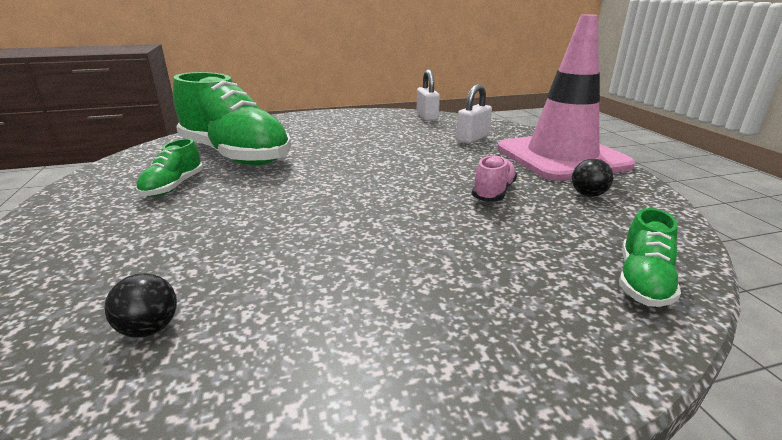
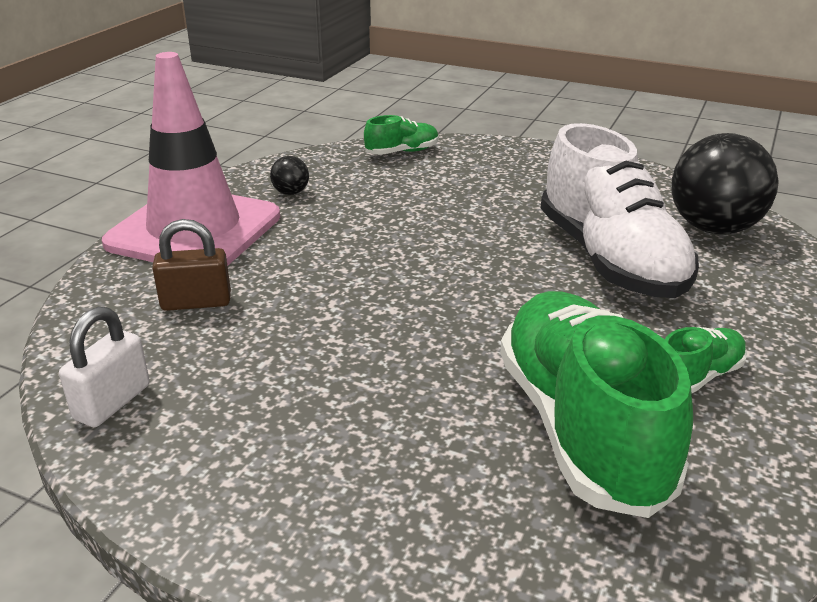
camera: 140 degrees left, 5 degrees up
(150, 329) = (713, 228): black ball -> black ball, size x2.35
(266, 238) = (610, 259): none -> white shoe
(472, 138) = (196, 302): white padlock -> brown padlock
(493, 192) = (357, 224): pink shoe -> none

